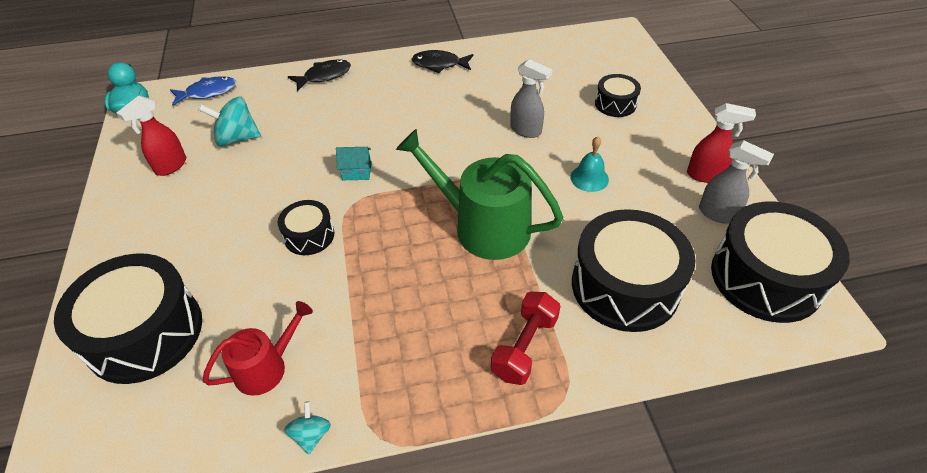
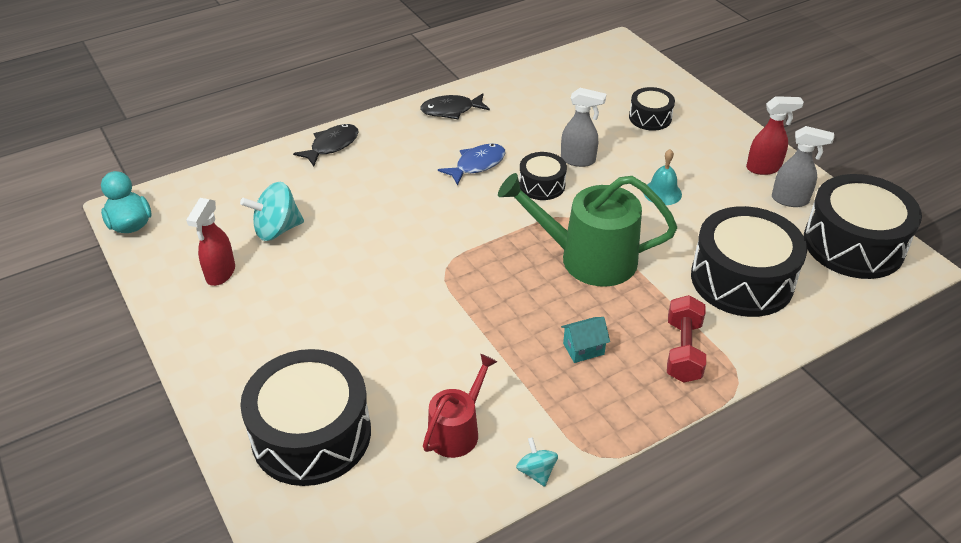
camera: 20 degrees left, 5 degrees down
(208, 92) = (207, 188): blue fish -> blue fish (477, 165)
(309, 235) = (421, 306): black drum -> black drum (542, 185)
(356, 172) = (431, 236): turquoise house -> turquoise house (583, 349)

